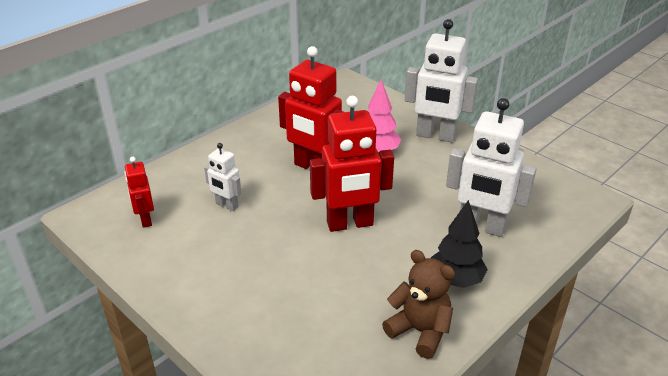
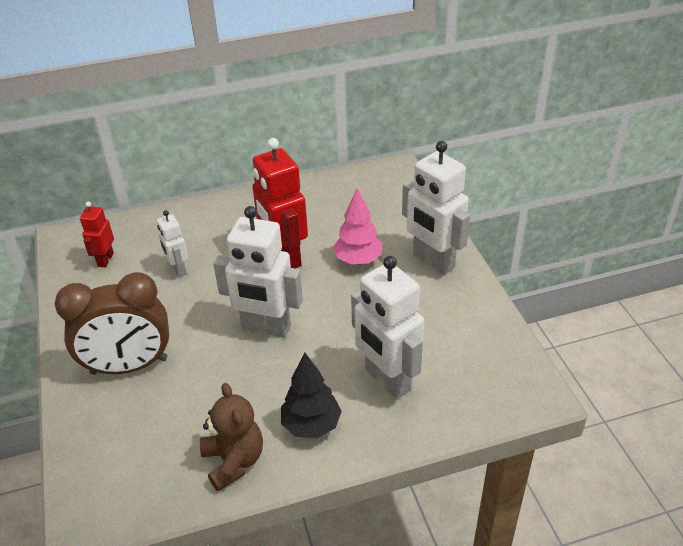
camera: 30 degrees right, 5 degrees up
(253, 296) = (129, 366): none -> brown clock
(350, 224) = (266, 328): red robot -> white robot

